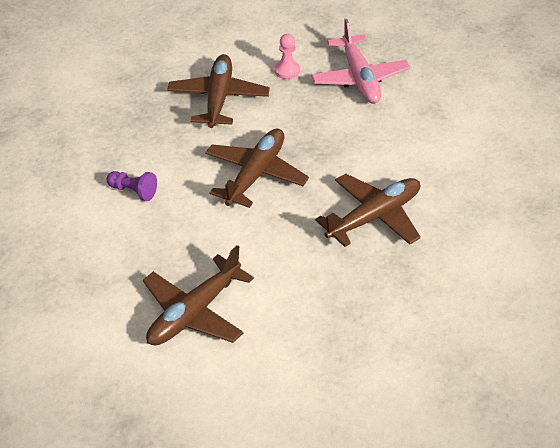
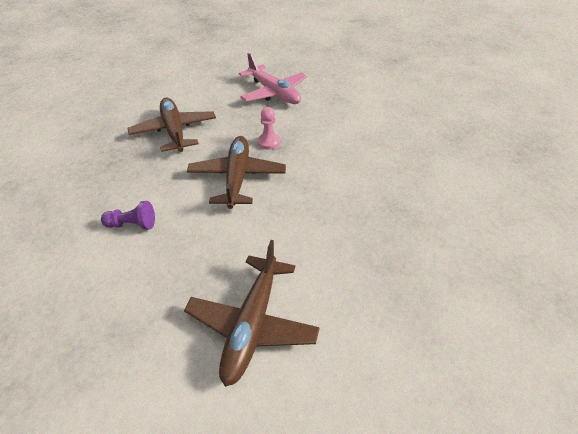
camera: 25 degrees left, 0 degrees up
(287, 71) = (218, 101): pink pawn -> pink pawn (269, 142)
(374, 217) = (353, 180): brown plane -> none

